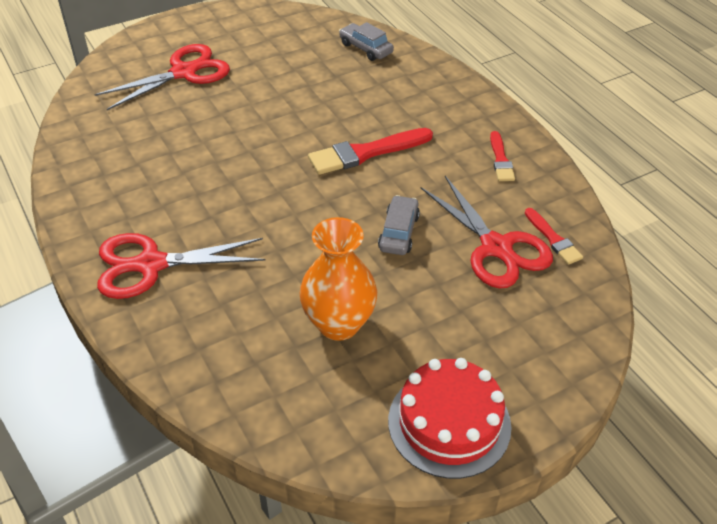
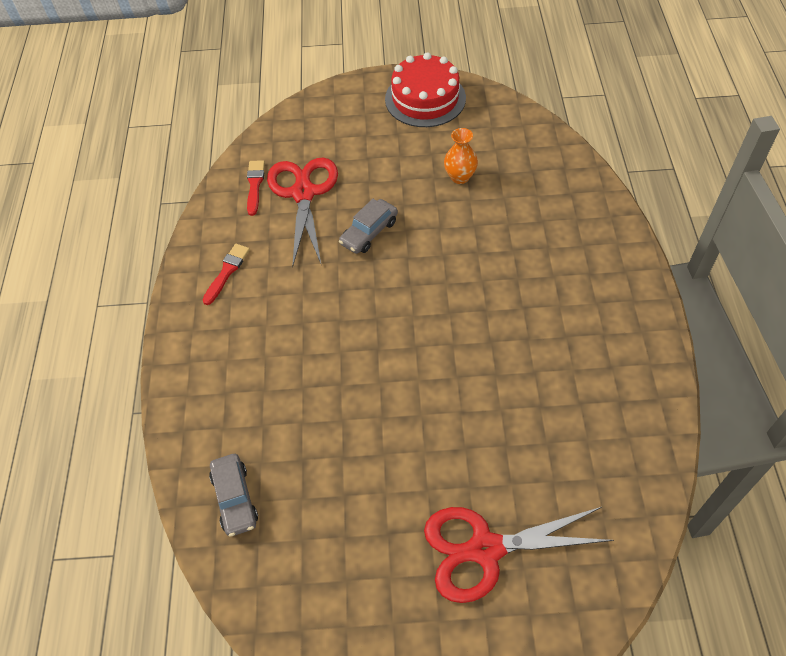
camera: 150 degrees left, 10 degrees up
(150, 265) = (591, 275): red scissors -> none
(338, 324) = (460, 177): orange vase -> orange vase, size x0.57
(366, 153) = (342, 327): red brush -> none

